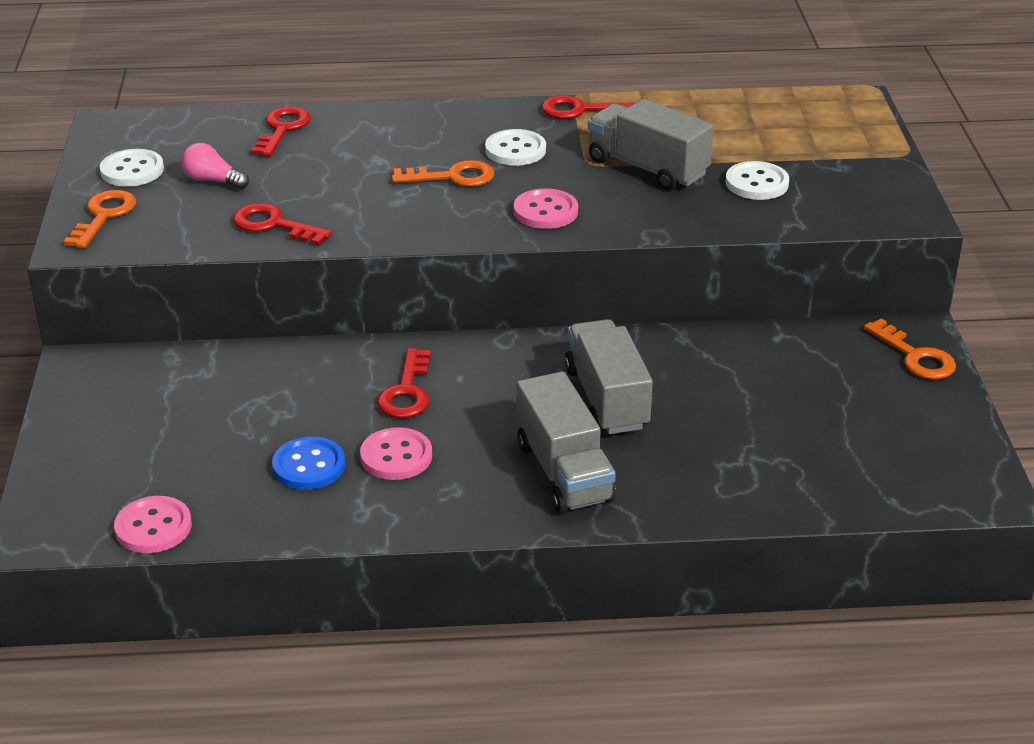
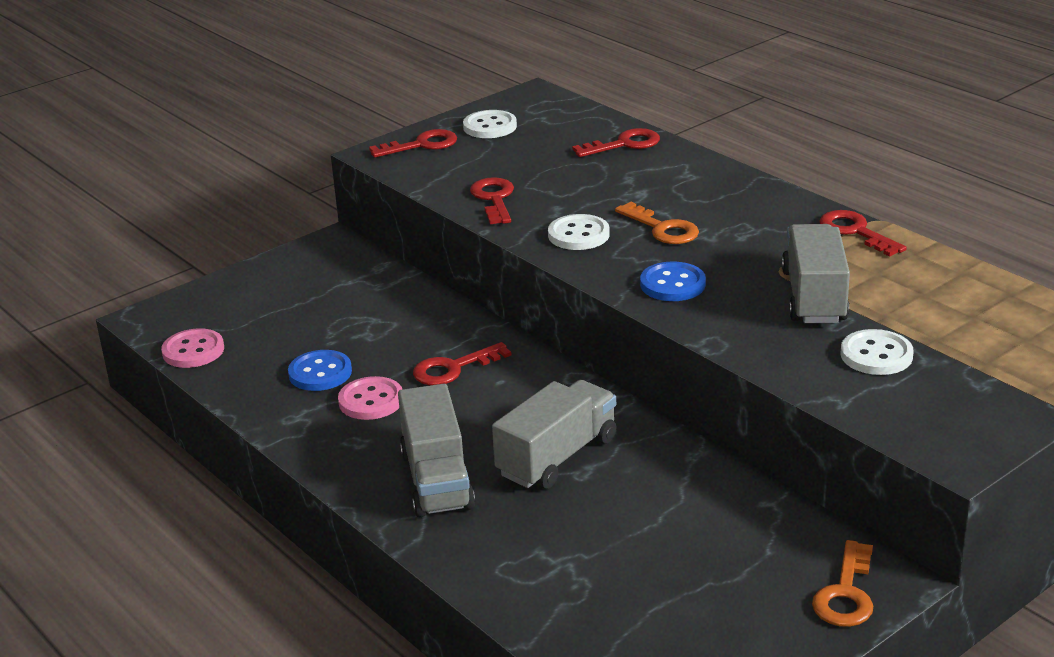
camera: 55 degrees right, 5 degrees down
(104, 216) = (421, 145): orange key -> red key
(213, 180) = (518, 155): pink light bulb -> none
(515, 150) = (744, 234): white button -> white button (578, 235)
(545, 211) = (672, 284): pink button -> blue button
(564, 472) = (436, 480): grey truck -> grey truck turned 45 degrees counterclockwise

